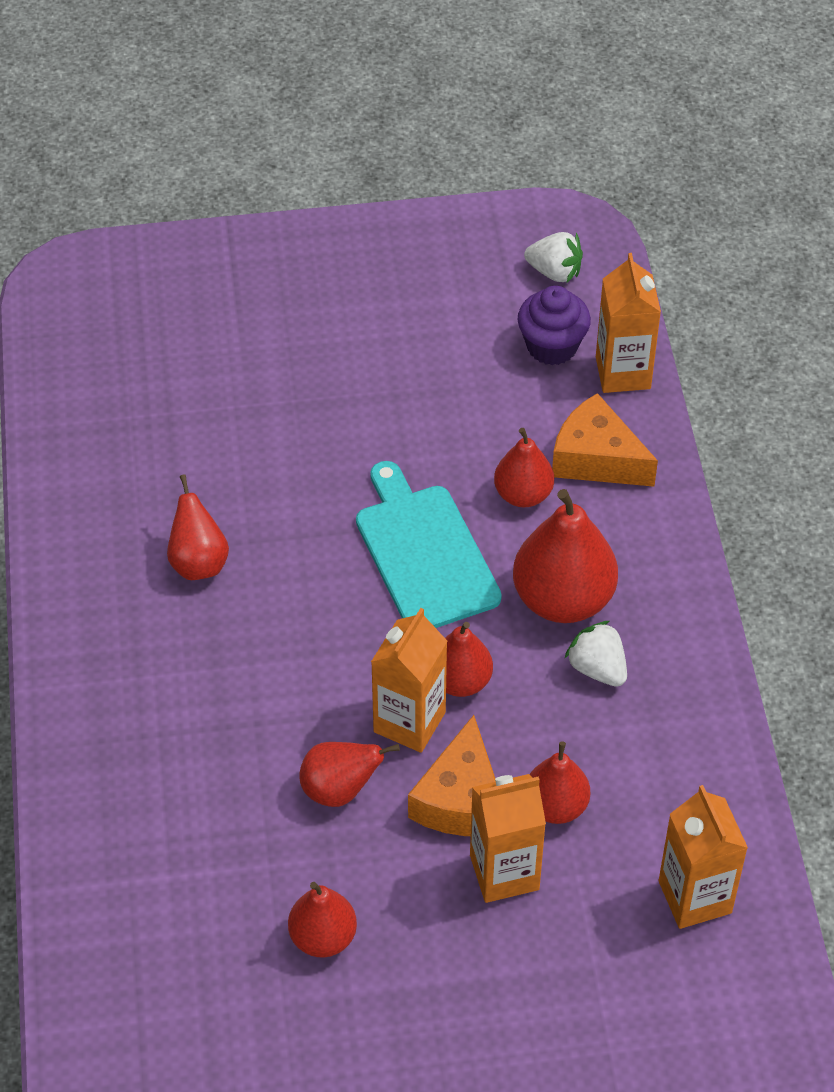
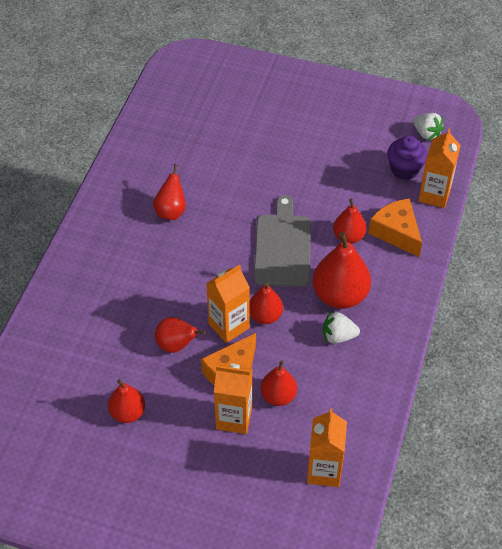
camera: 25 degrees right, 0 degrees up
(424, 553) = (282, 247): turquoise cutting board -> grey cutting board
(597, 668) = (338, 336): white strawberry -> white strawberry turned 75 degrees counterclockwise

